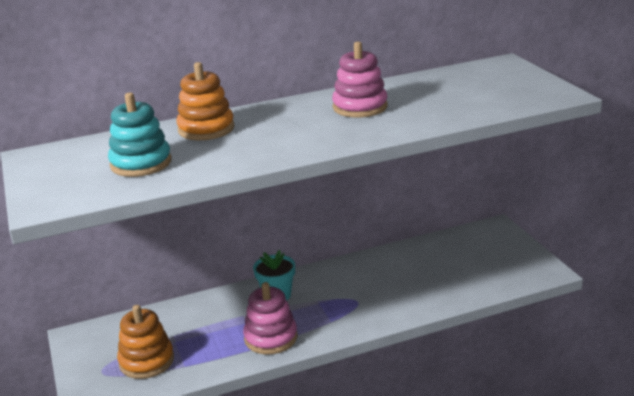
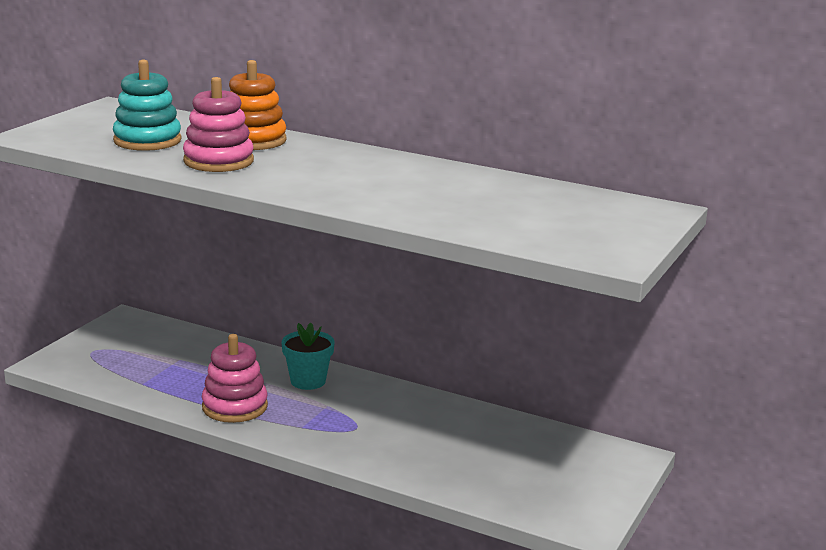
camera: 45 degrees right, 5 degrees down
(146, 361) = (129, 364): orange stacking toy -> none
(360, 107) = (405, 179): pink stacking toy -> pink stacking toy (218, 161)

